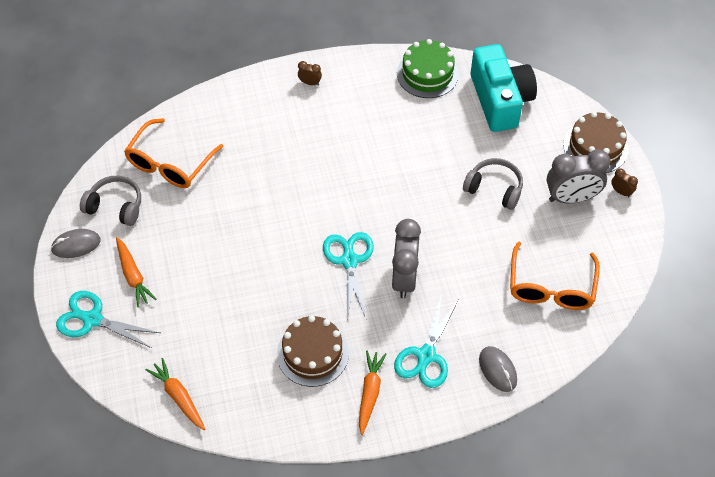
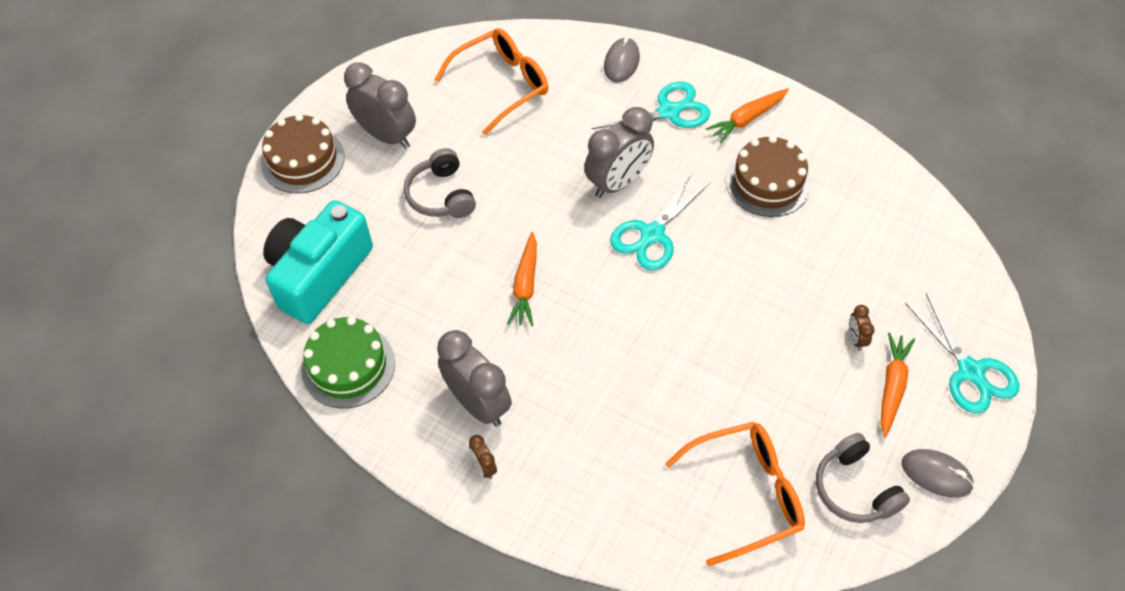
camera: 135 degrees left, 0 degrees up
(179, 397) = (929, 234): orange carrot -> orange carrot (525, 285)
(344, 105) = (478, 404): none -> grey clock
(621, 192) = (340, 108): brown clock -> brown clock (856, 339)

